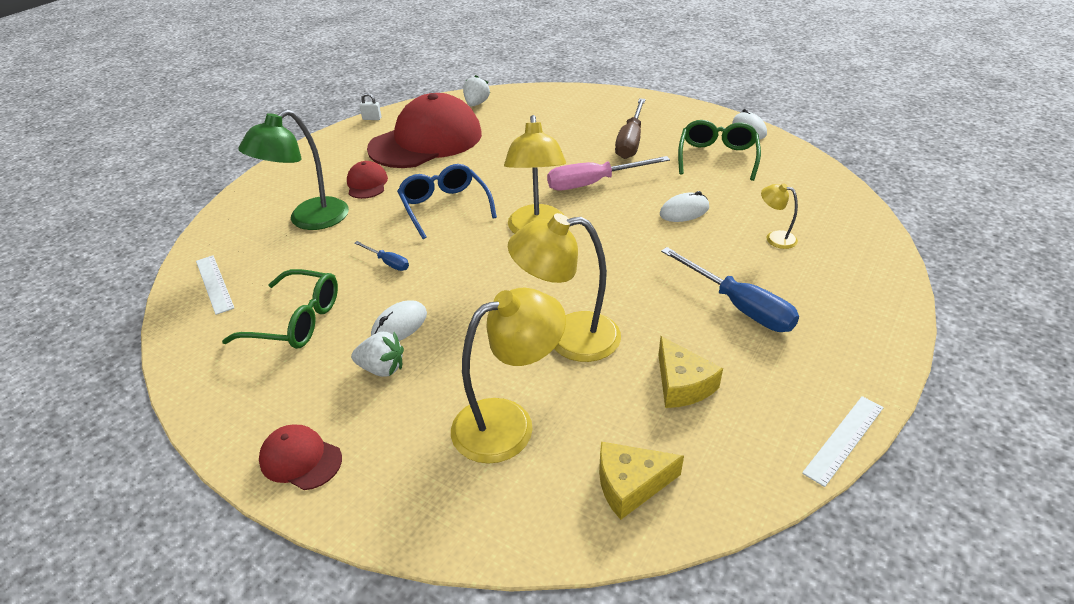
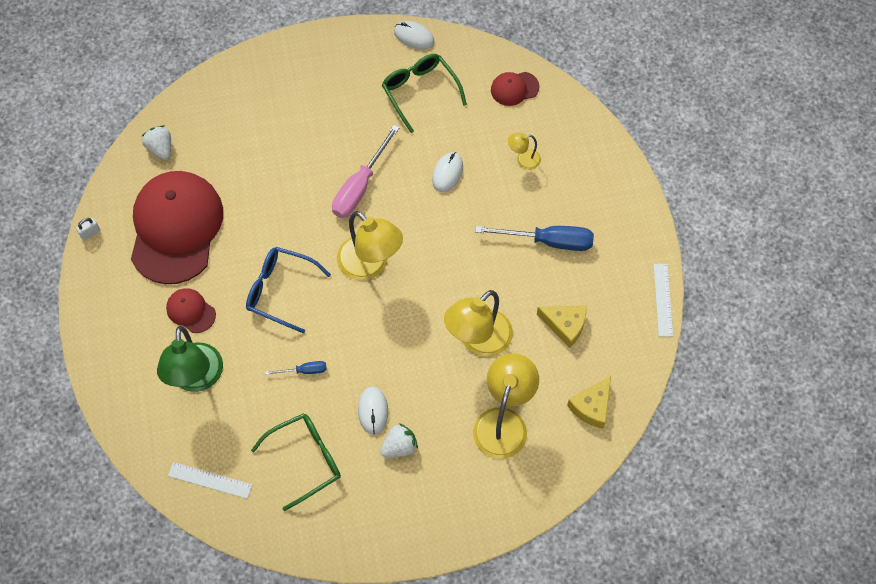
camera: 45 degrees left, 25 degrees up
(300, 459) = (425, 530): red cap -> red cap (514, 88)
(630, 141) = (340, 114): brown screwdriver -> none

